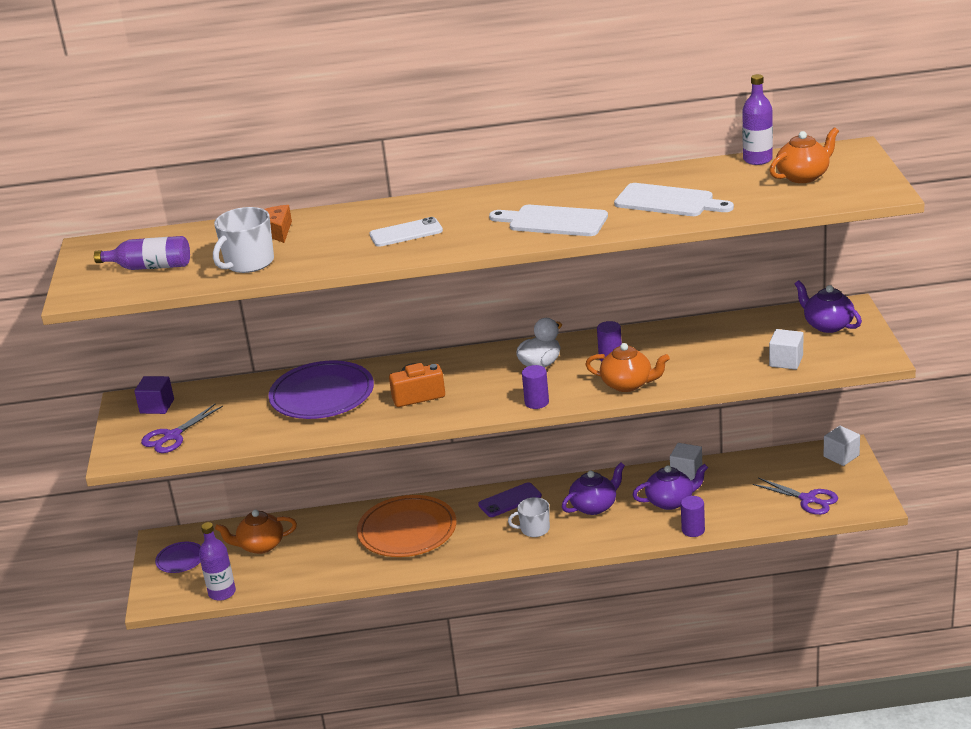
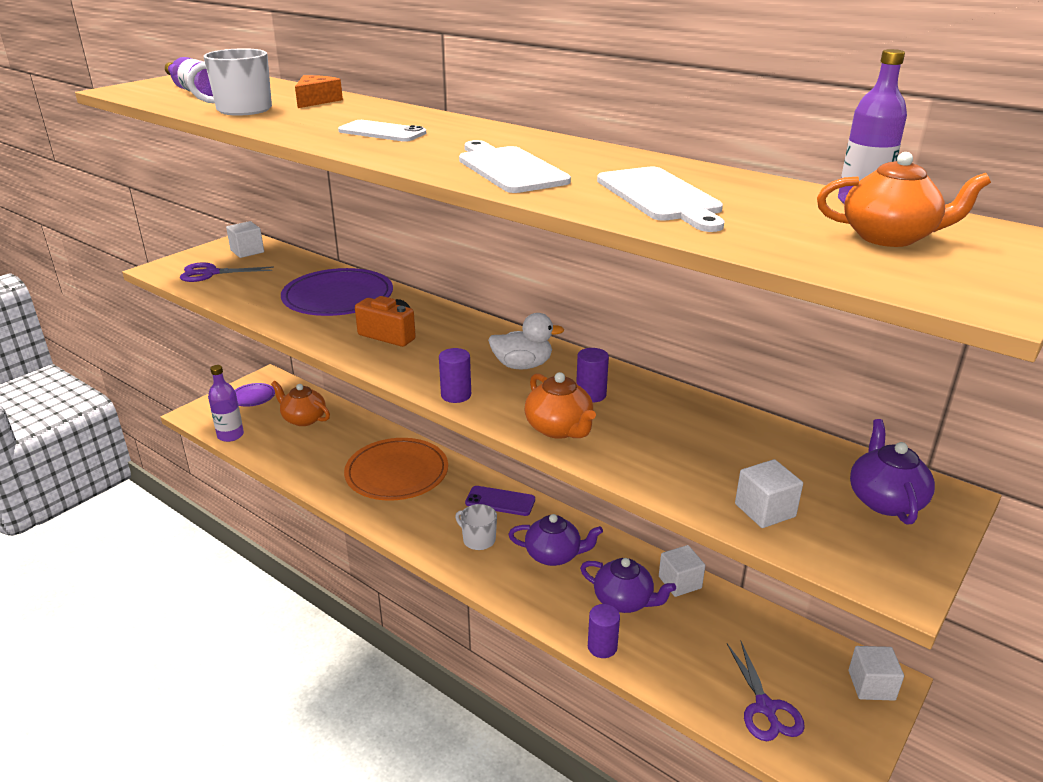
camera: 40 degrees right, 0 degrees up
(157, 406) = (247, 251): purple cube -> white cube

